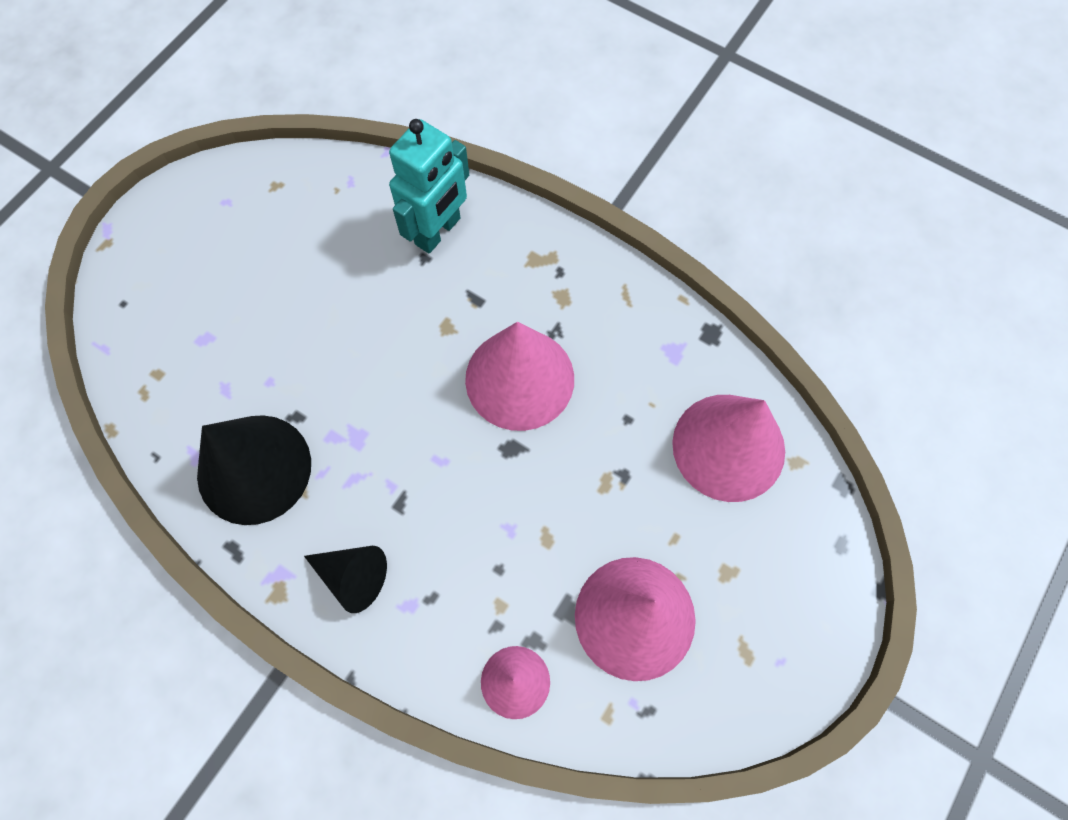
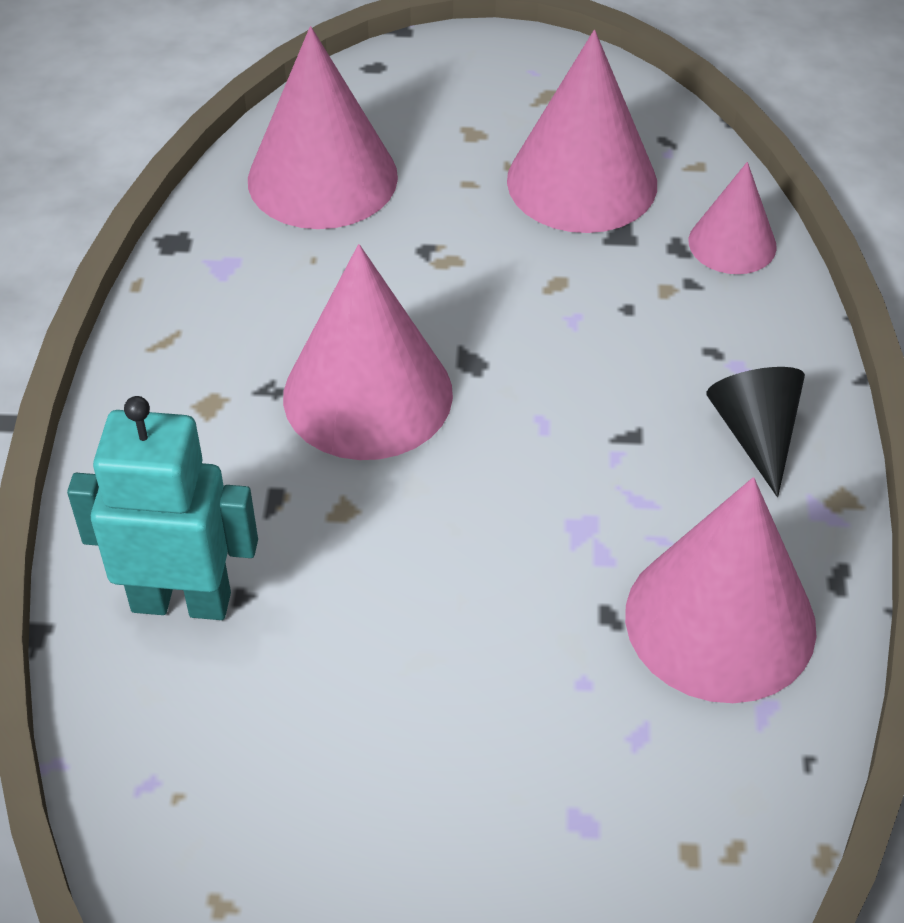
camera: 120 degrees left, 20 degrees down
(254, 469) = (720, 620): black cone -> pink cone

